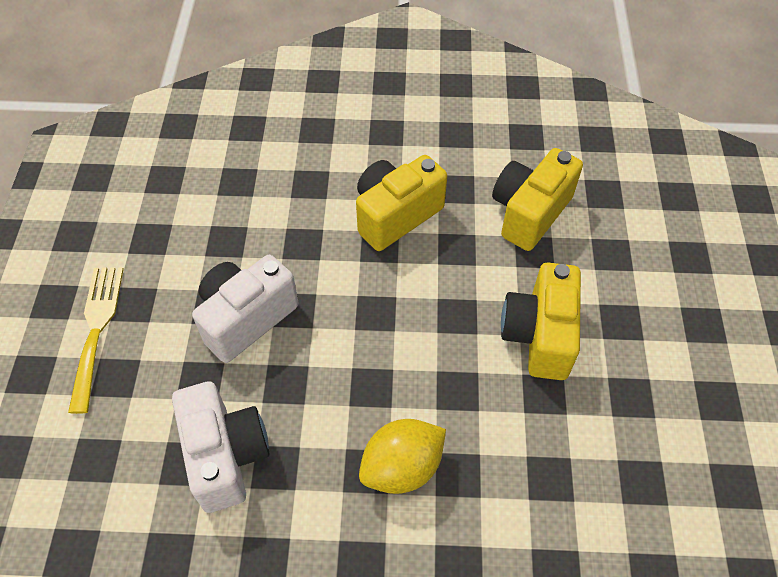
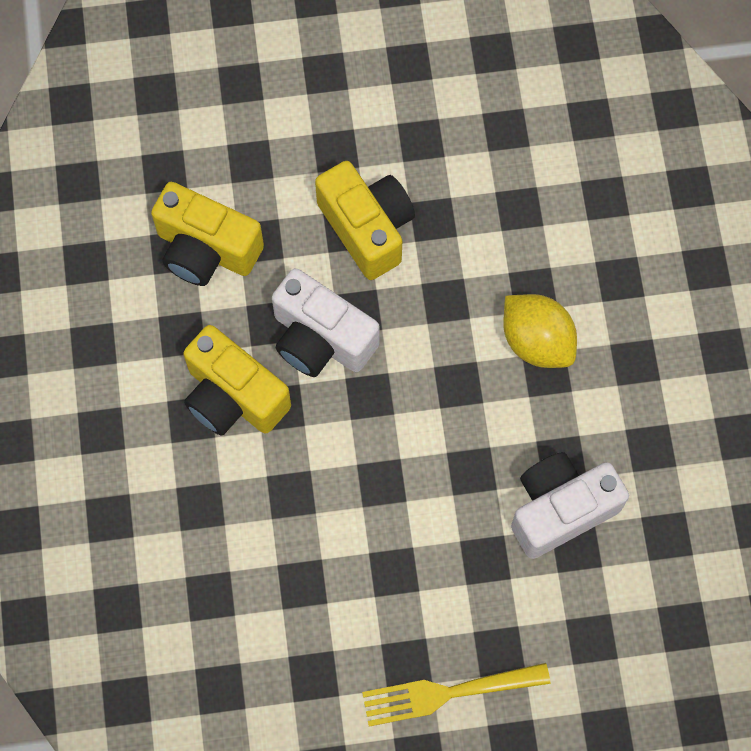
camera: 100 degrees left, 15 degrees up
(246, 318) = (402, 531): white camera -> white camera (321, 339)
(539, 335) = (367, 228): yellow camera -> yellow camera turned 120 degrees counterclockwise

